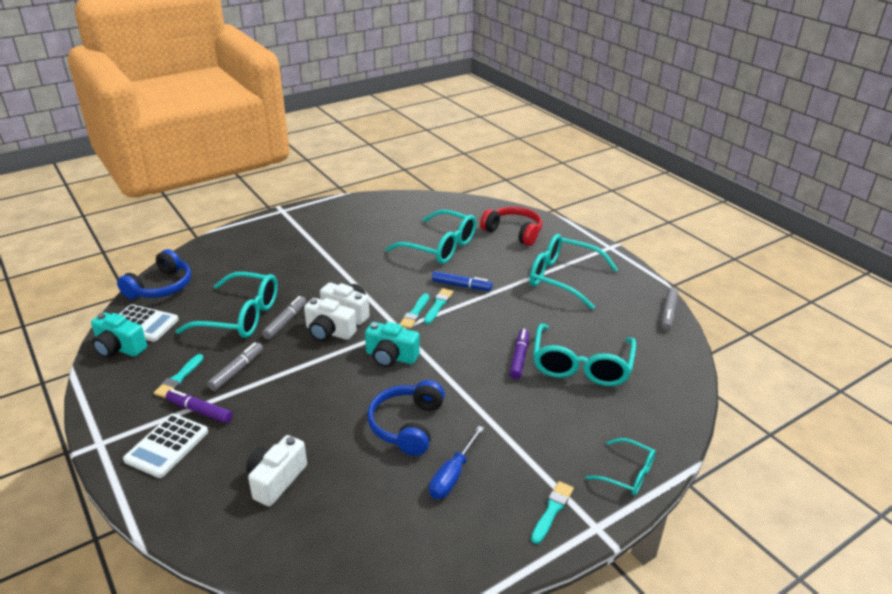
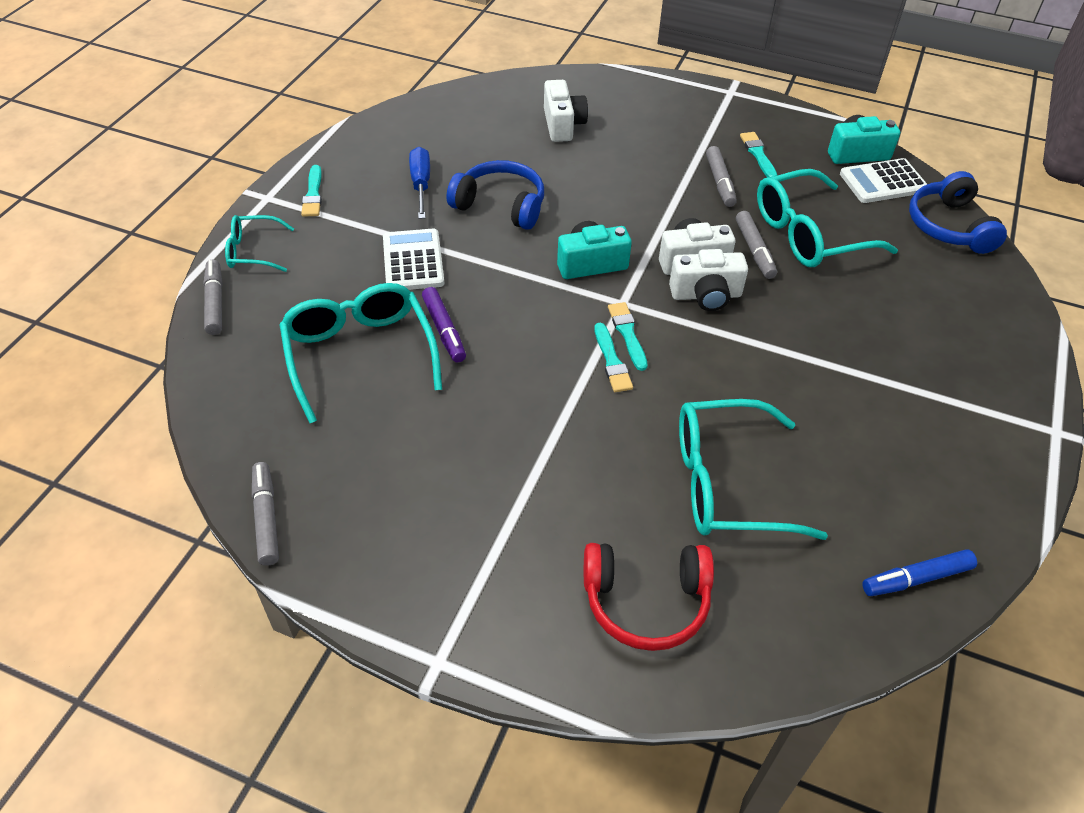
camera: 145 degrees right, 15 degrees up
(167, 446) = (679, 110): white calculator -> white calculator (413, 261)
(200, 411) = (696, 140): purple marker -> none
(407, 425) = (500, 205): blue headphones -> blue headphones turned 45 degrees counterclockwise
(461, 286) = (614, 412): blue marker -> blue marker (916, 578)
(562, 278) = (476, 514): turquoise glasses -> none
(670, 442) = (215, 302): none -> grey marker

